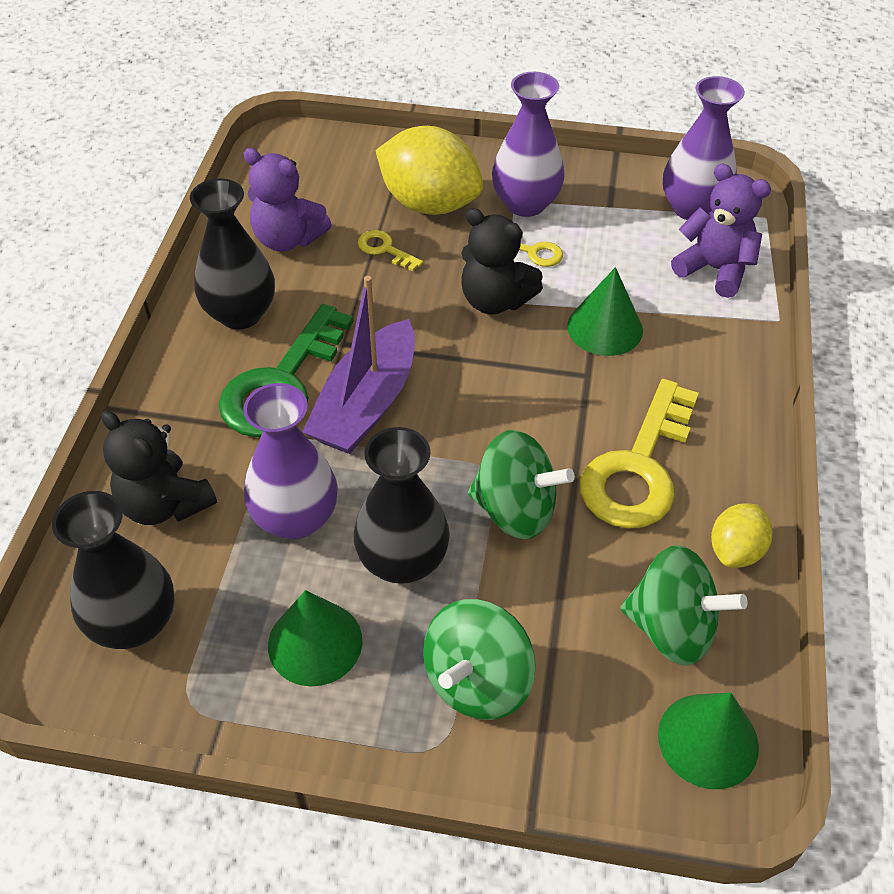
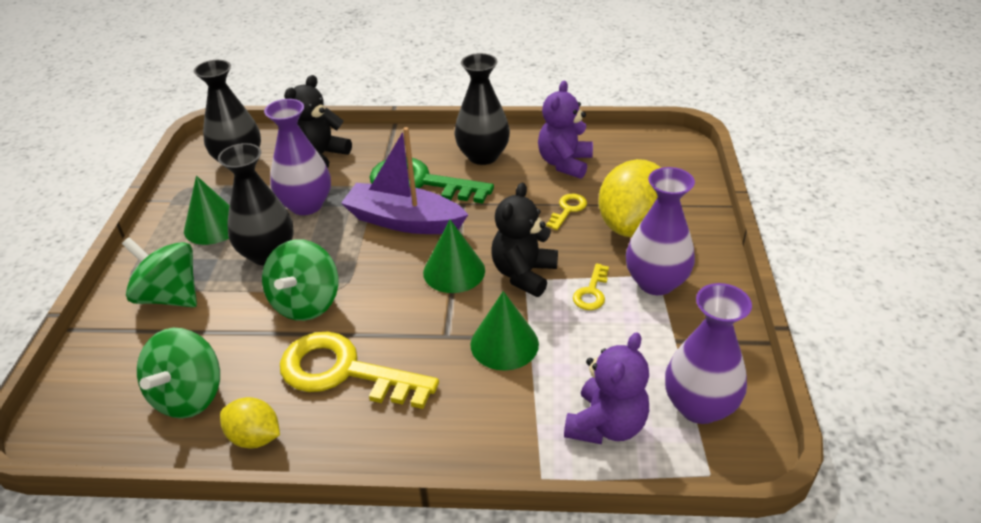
camera: 85 degrees right, 10 degrees down
(708, 740) = (92, 418): green cone -> green cone (454, 271)

